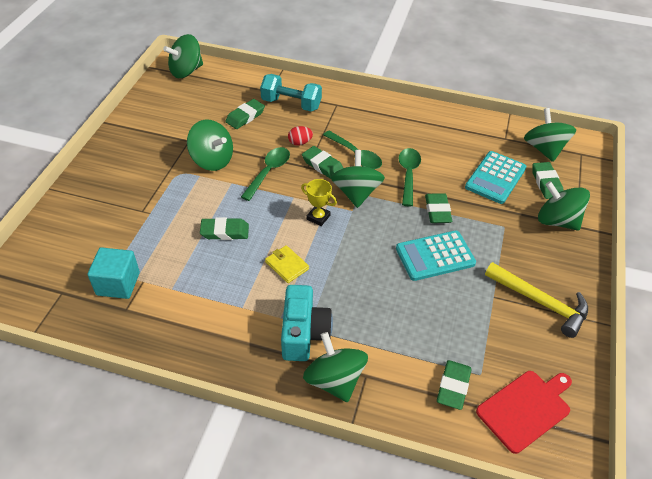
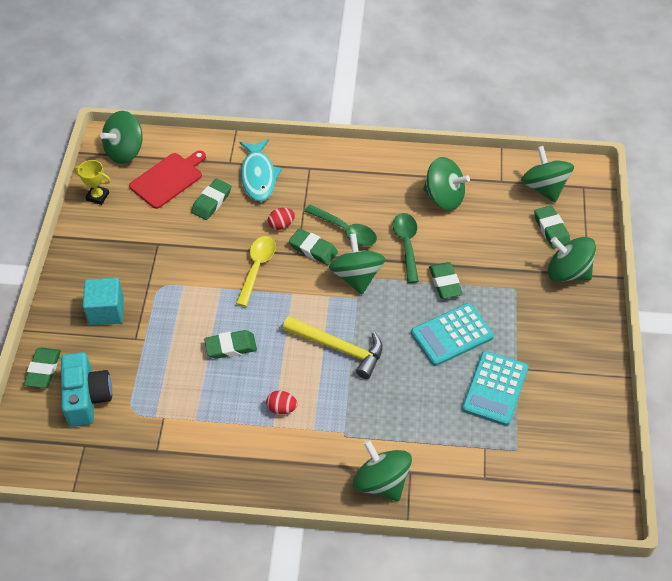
camera: 10 degrees left, 5 degrees up
(118, 284) = (139, 425): turquoise cube -> turquoise cube (106, 311)
(212, 160) = (191, 264): green spinning top -> green spinning top (444, 197)
(255, 293) = (281, 408): none -> red egg
(269, 172) = (257, 268): green spoon -> yellow spoon
(287, 265) = (305, 373): yellow wallet -> none
(291, 104) = (258, 176): turquoise dumbbell -> turquoise fish
(304, 333) = (340, 441): turquoise camera -> turquoise camera (87, 398)
(318, 217) = (323, 312): yellow trophy -> yellow trophy (97, 196)
(453, 386) = (493, 467): green eraser -> green eraser (43, 370)
(495, 178) = (498, 232): turquoise calculator -> turquoise calculator (495, 388)
(525, 408) = (562, 475): red cutting board -> red cutting board (168, 179)
(540, 302) = (562, 366): yellow hammer -> yellow hammer (339, 348)

